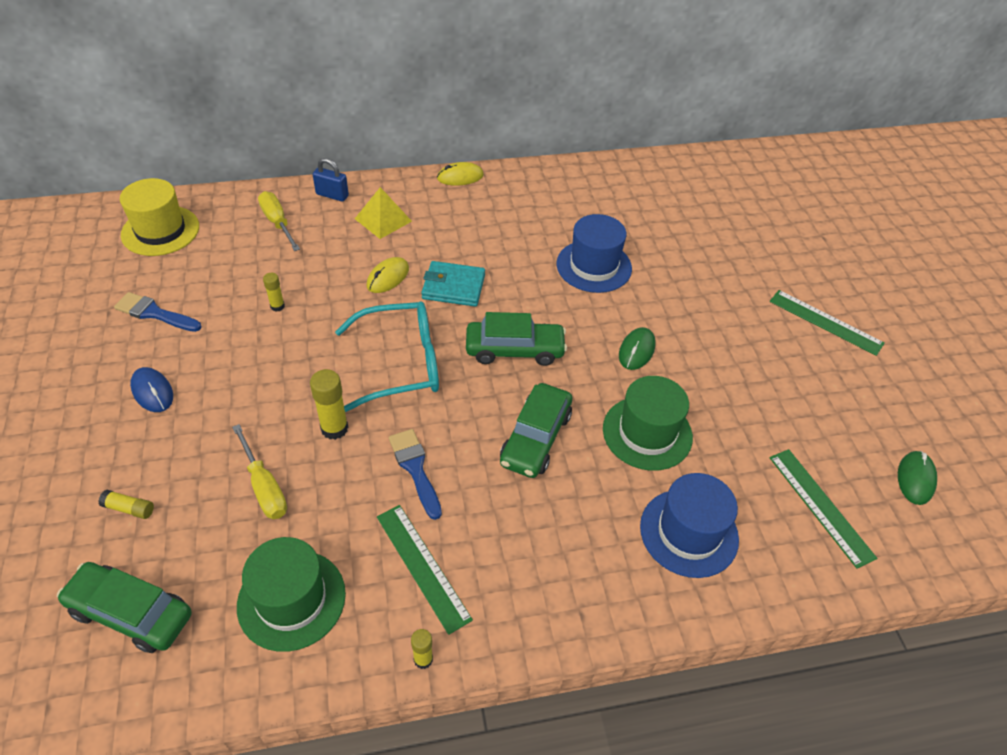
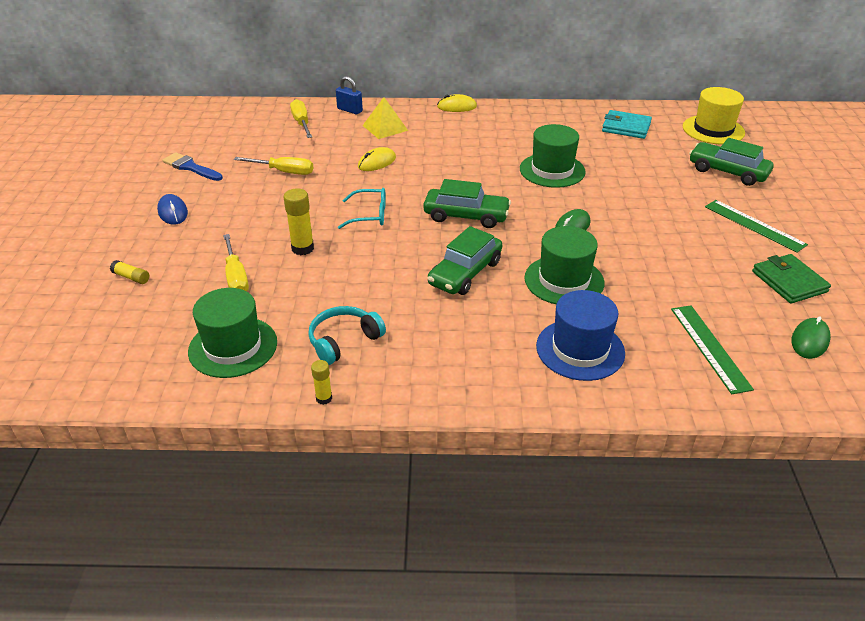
camera: 15 degrees right, 10 degrees down
(131, 613) = (111, 338): green car -> green car (727, 172)
(160, 231) = (212, 121): yellow hat -> yellow hat (713, 130)
(277, 306) = (284, 172): yellow glue stick -> yellow screwdriver
(402, 363) = (370, 215): turquoise glasses -> turquoise glasses, size x0.58
(415, 468) = (358, 280): blue brush -> none
(423, 566) = (344, 341): green ruler -> turquoise headphones
(453, 287) = (428, 173): turquoise wallet -> turquoise wallet (626, 127)
(594, 266) = (552, 170): blue hat -> green hat
(877, 399) = (789, 282): none -> green wallet

